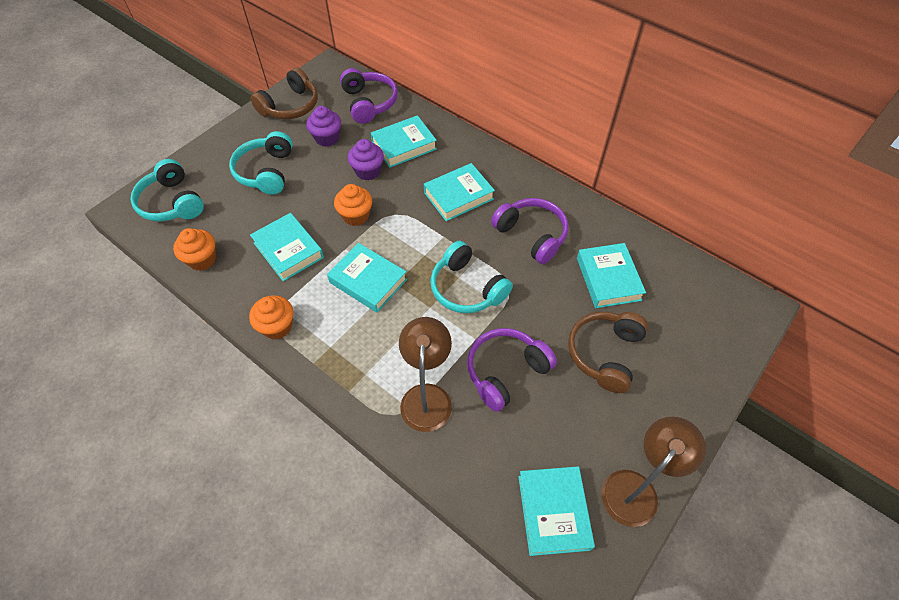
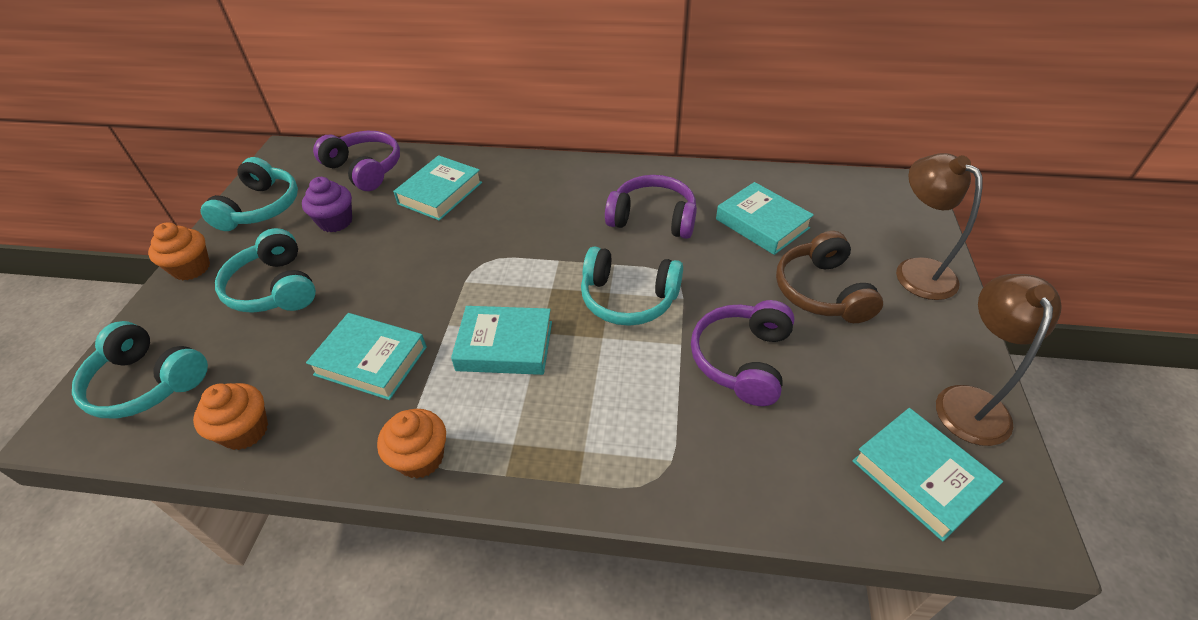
camera: 30 degrees left, 10 degrees down
(290, 106) = (260, 208): brown headphones -> turquoise headphones
(356, 216) = (435, 285): orange cupcake -> orange cupcake (191, 268)
(368, 171) = (415, 234): purple cupcake -> none
(427, 396) = (679, 434): brown lamp -> brown lamp (916, 271)
(458, 196) = (543, 215): turquoise book -> none

